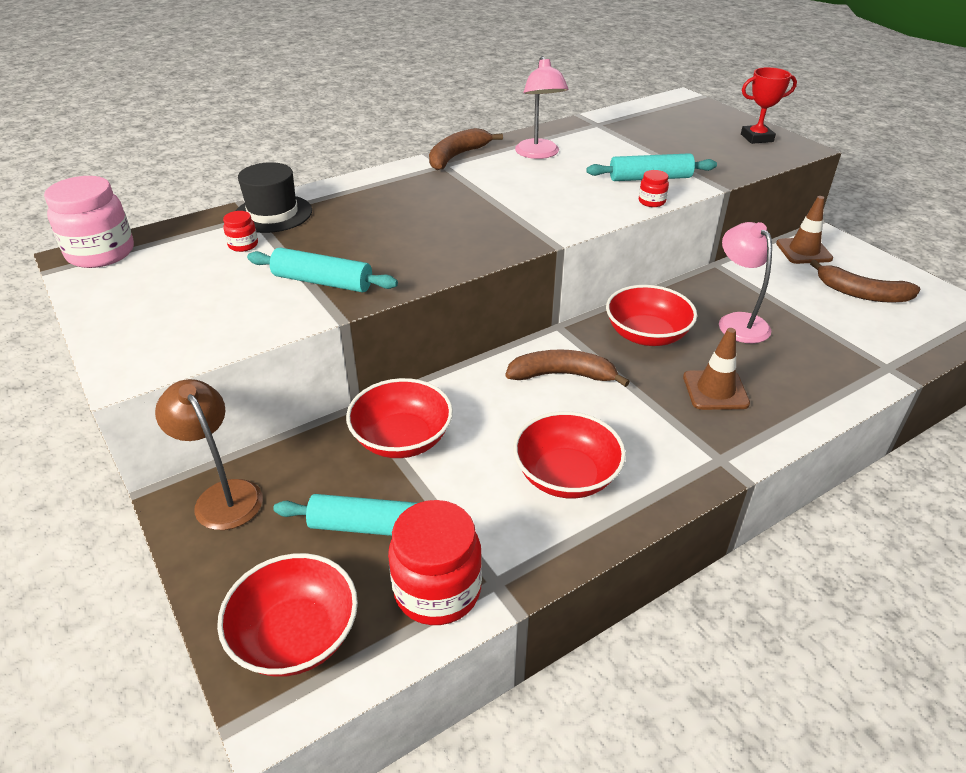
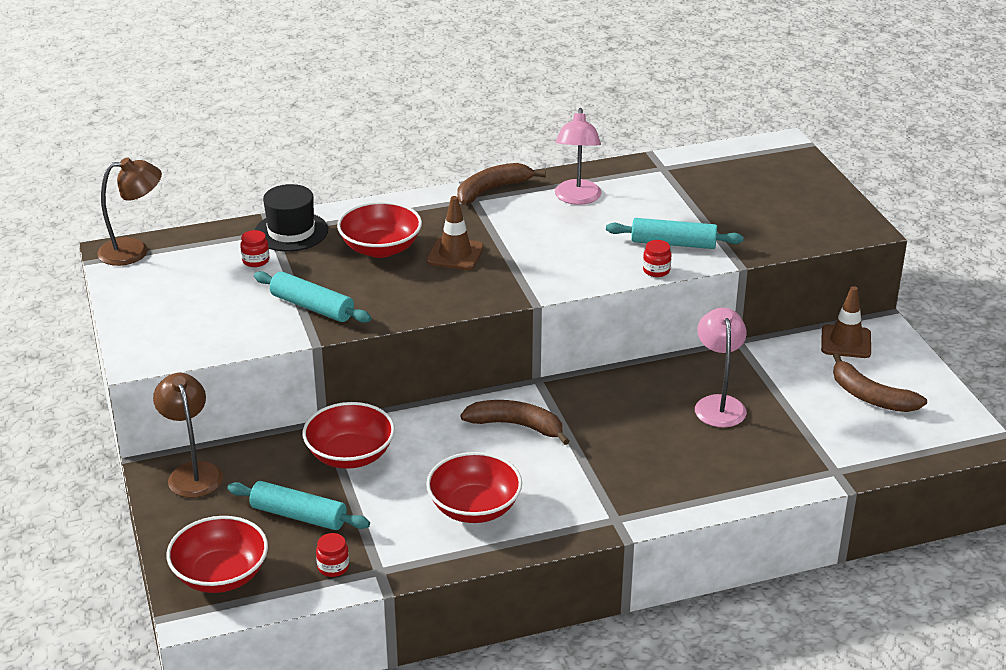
camera: 15 degrees right, 5 degrees down
(101, 253) = (134, 251): pink jar -> brown lamp
(437, 590) = (333, 567): red jar -> red jar, size x0.46
(646, 335) = (619, 402): red bowl -> red bowl (380, 248)
(715, 390) = (651, 463): brown traffic cone -> brown traffic cone (455, 254)
(757, 138) = (826, 209): red trophy -> none

